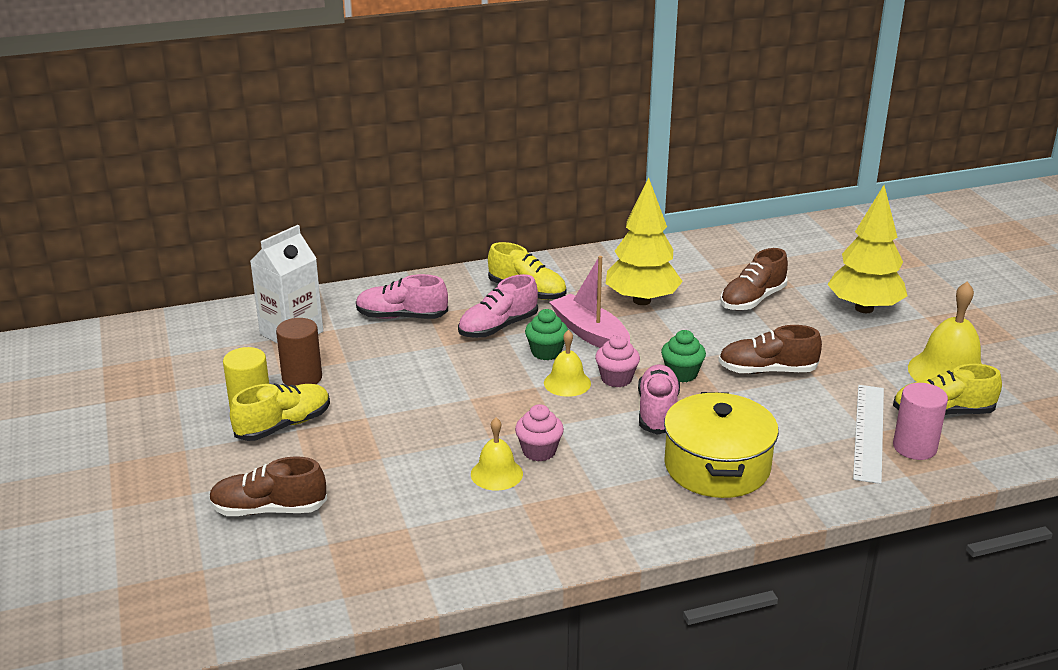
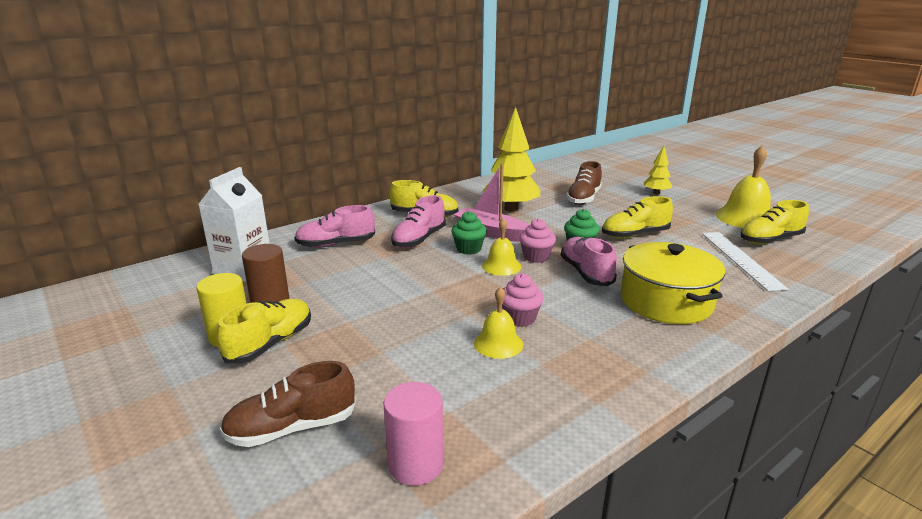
camera: 20 degrees left, 5 degrees down
(767, 370) = (635, 235): brown shoe -> yellow shoe
(864, 308) = (656, 193): yellow tree -> yellow tree, size x0.52
(914, 447) = (779, 263): pink cylinder -> pink cylinder (415, 465)

